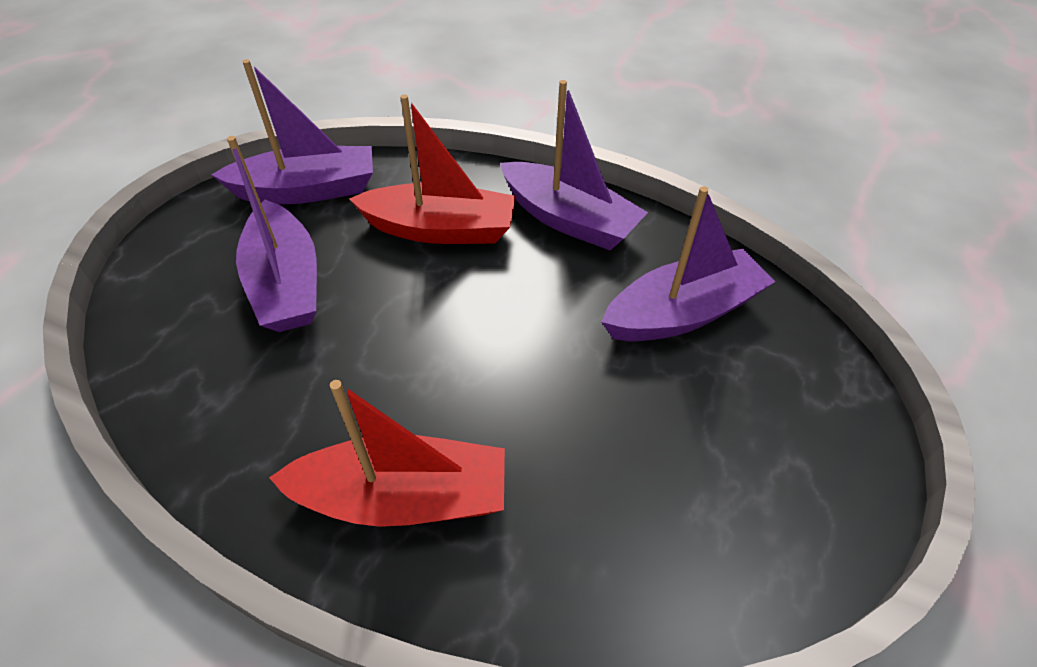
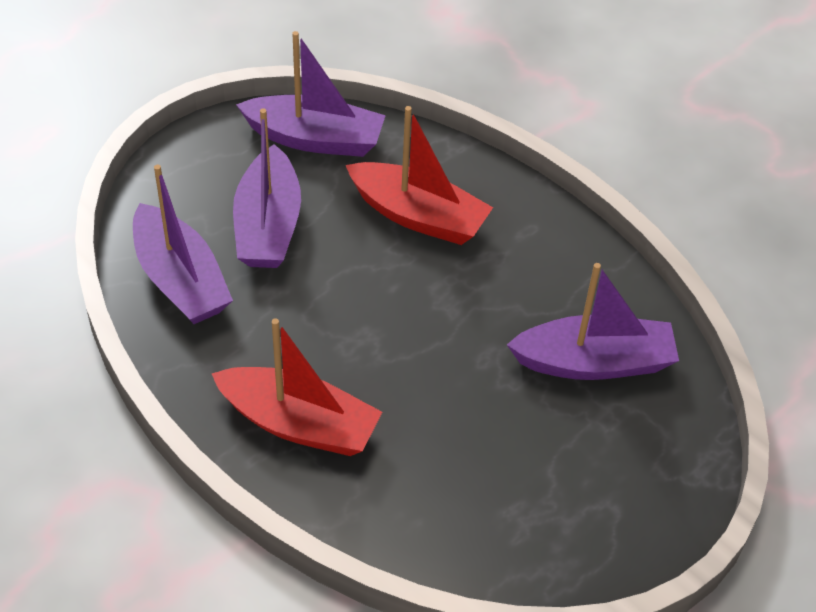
camera: 20 degrees right, 0 degrees up
(568, 219) = (540, 243): purple boat -> purple boat (180, 280)

